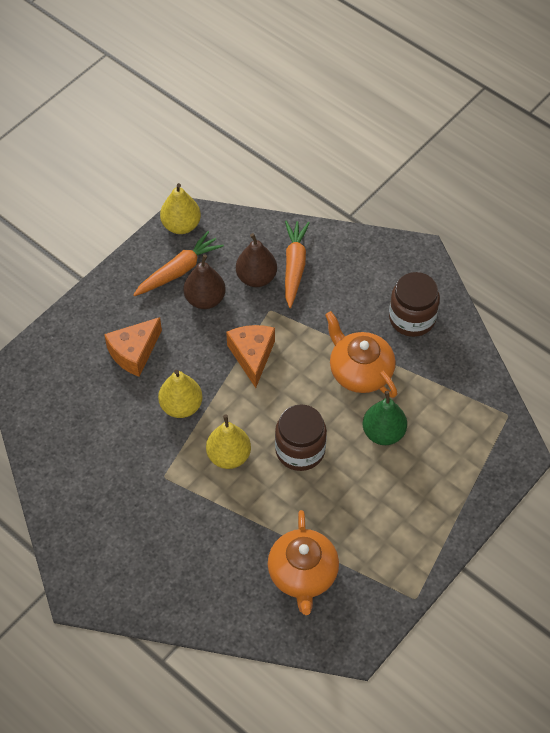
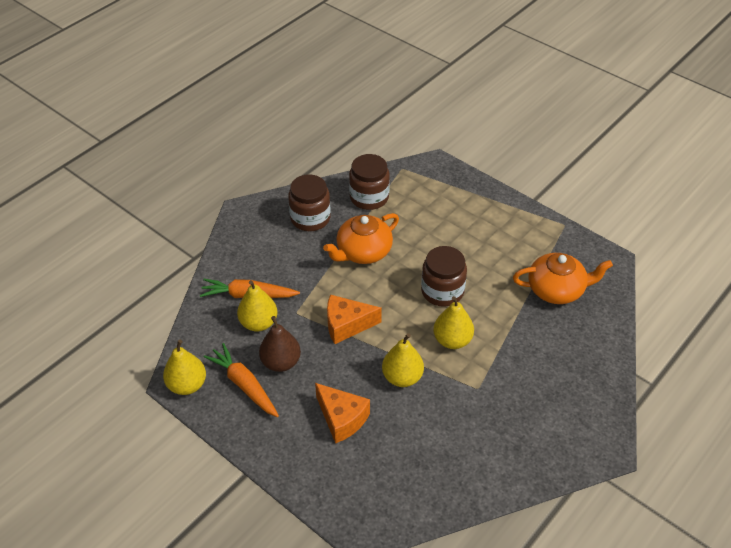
camera: 90 degrees left, 10 degrees down
(256, 277) = (258, 323): brown pear -> yellow pear
(383, 433) = (422, 239): green pear -> none
(451, 378) = (369, 197): none -> brown jar

